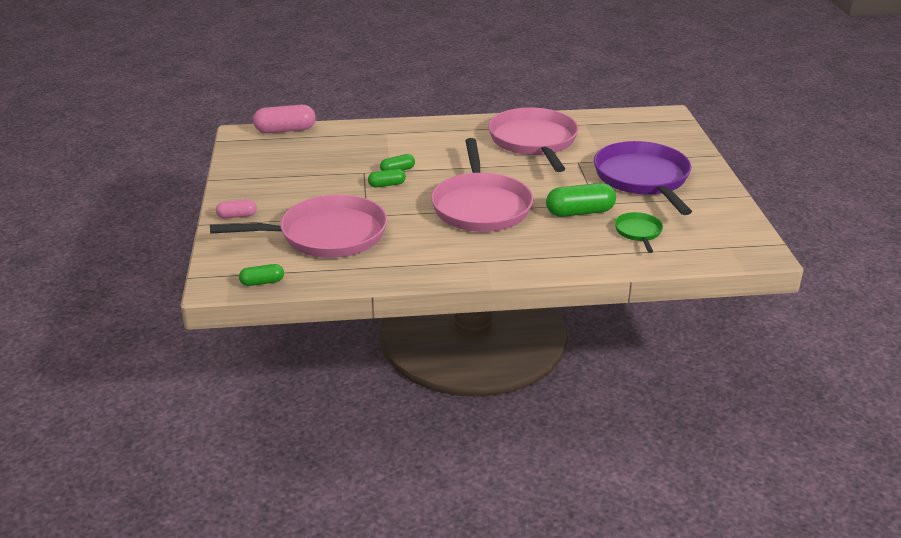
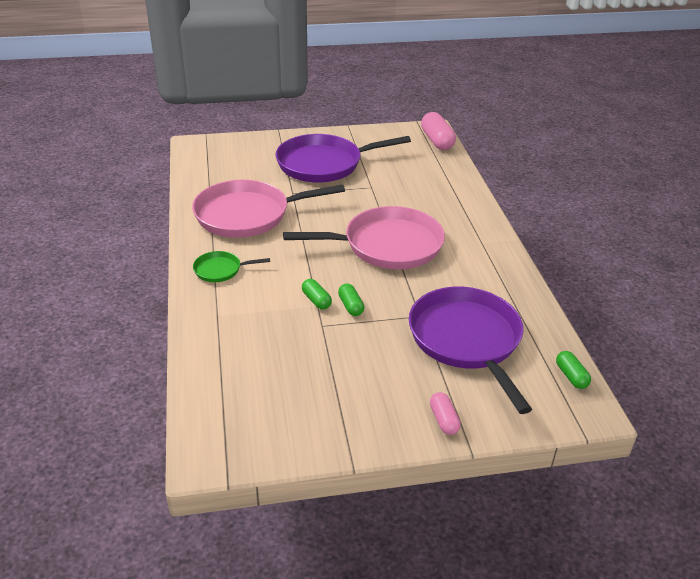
camera: 95 degrees left, 5 degrees up
(285, 130) = (199, 409): pink capsule -> pink capsule (437, 141)
(327, 235) = (466, 340): pink pan -> purple pan
(580, 212) = (388, 195): green capsule -> none
(638, 232) = (415, 171): green pan -> green pan (220, 270)

